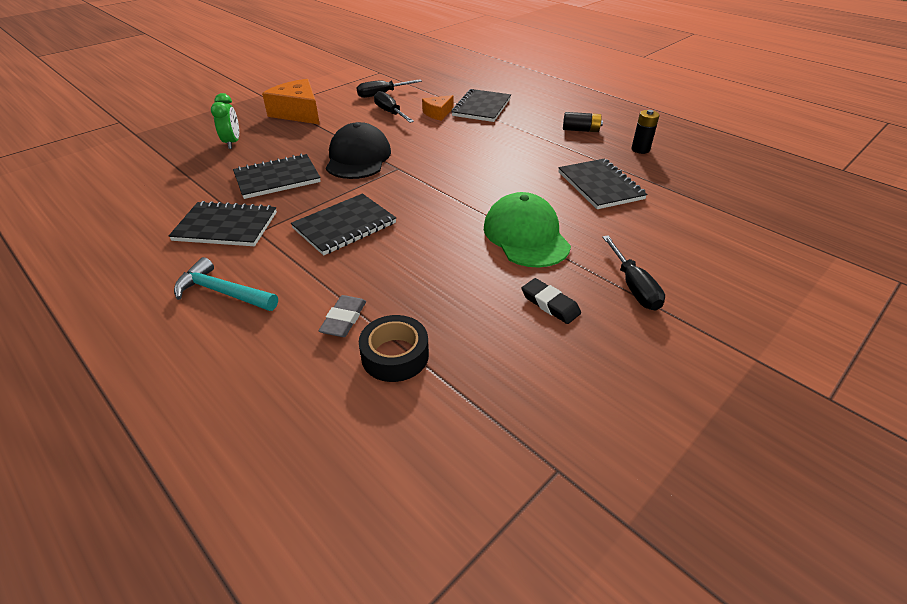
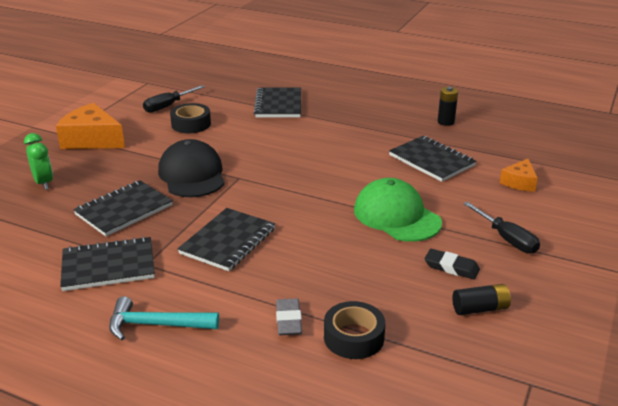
camera: 20 degrees left, 10 degrees down
(390, 113) = (191, 124): black screwdriver -> black tape
(438, 113) = (240, 117): orange cheese -> orange cheese (519, 182)
(580, 130) = (384, 112): black battery -> black battery (480, 309)

